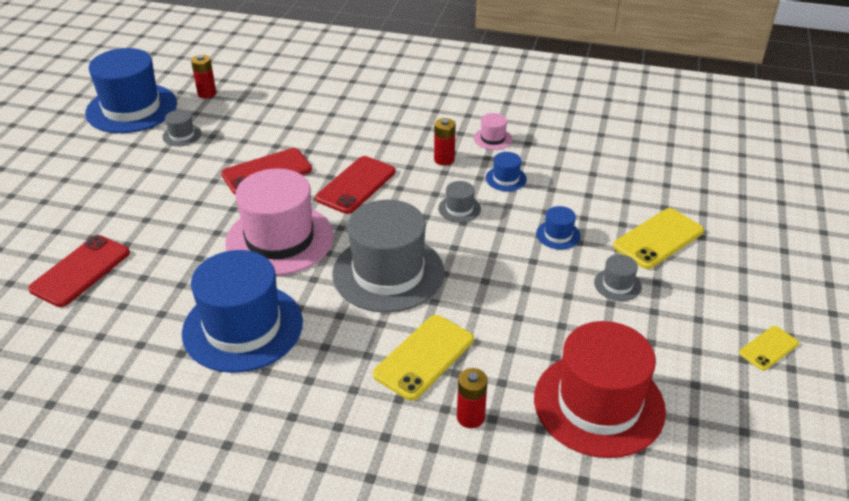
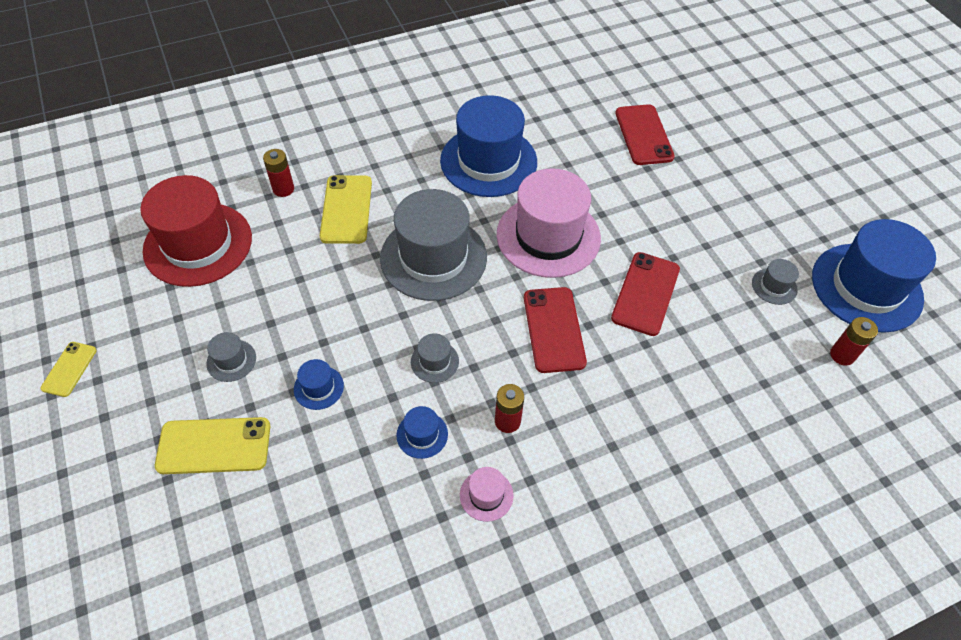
camera: 140 degrees right, 15 degrees up
(658, 239) = (214, 446): yellow phone -> yellow phone turned 75 degrees clockwise

